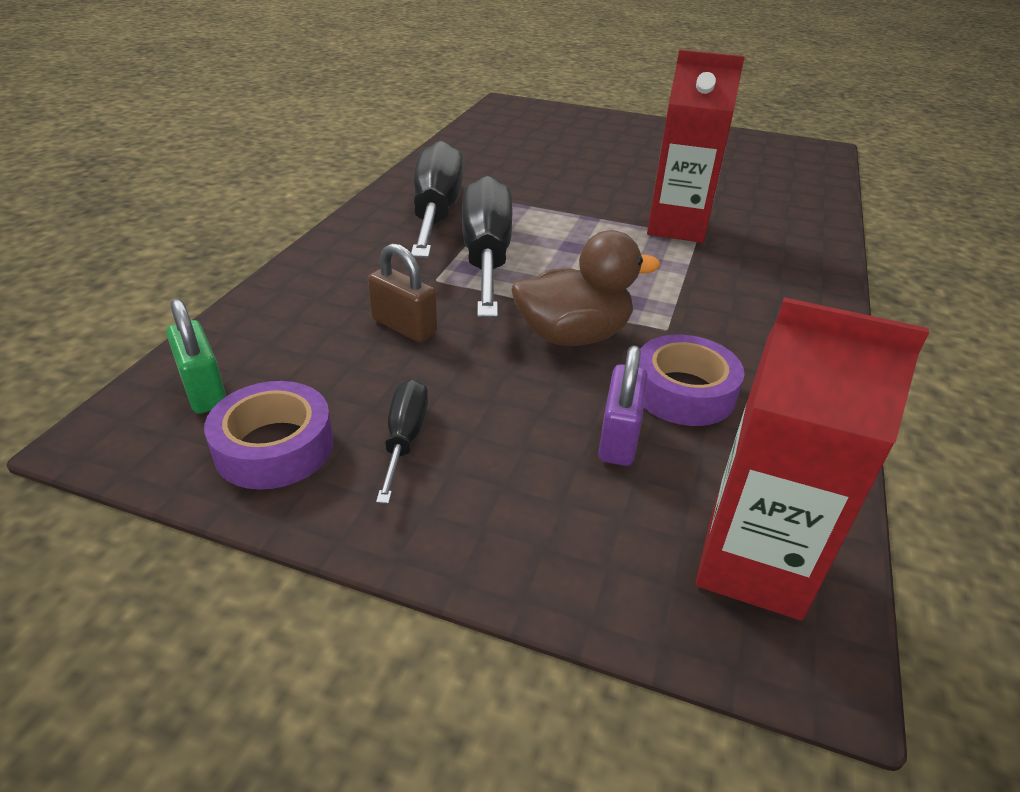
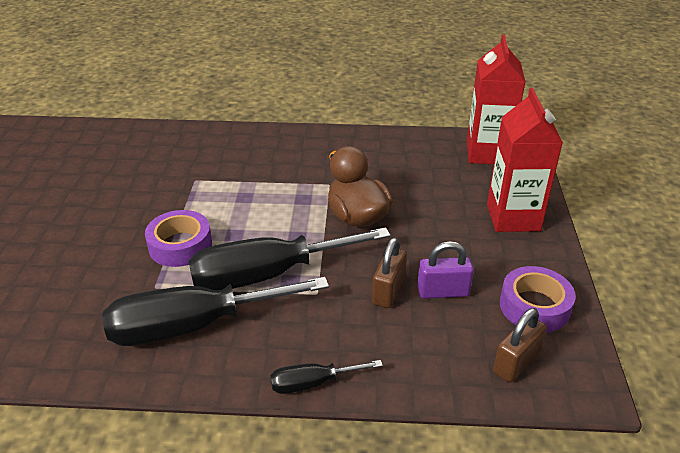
camera: 105 degrees left, 0 degrees up
(204, 390) = (516, 363): green padlock -> brown padlock
(405, 438) = (490, 259): black screwdriver -> black screwdriver (312, 383)
(619, 438) = (438, 190): purple padlock -> purple padlock (443, 292)
(677, 227) = (183, 189): red carton -> red carton (513, 217)
(683, 392) = (387, 175): purple tape -> purple tape (180, 245)

